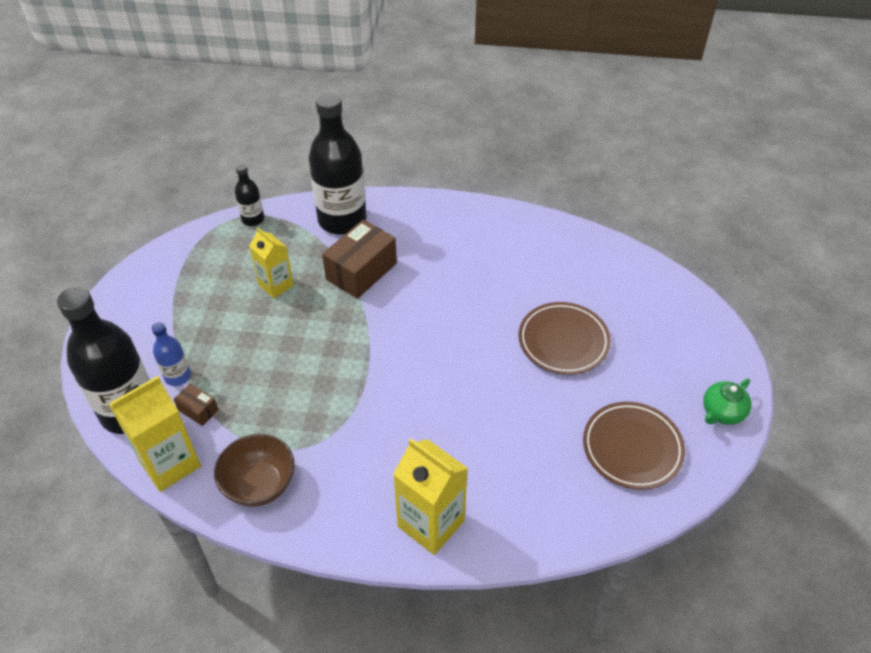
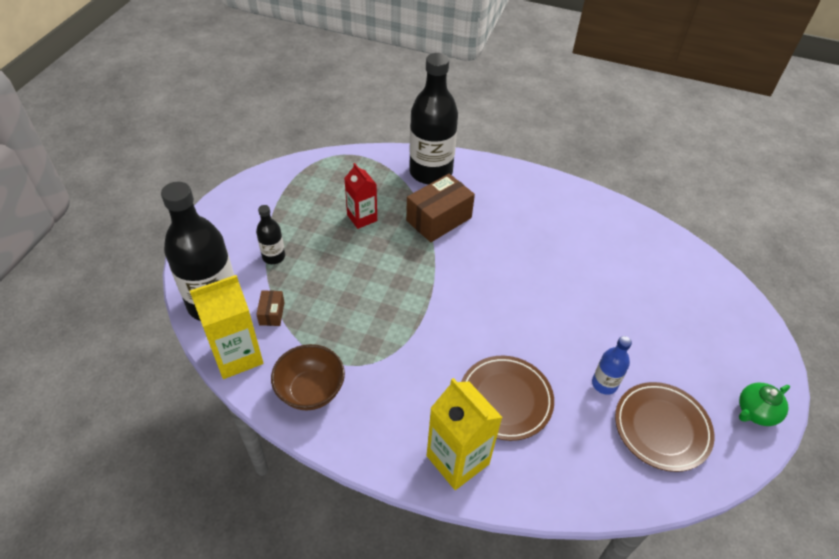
camera: 10 degrees right, 0 degrees up
(177, 376) = (261, 281): blue bottle -> blue bottle (604, 384)
(198, 410) = (272, 313): brown box -> brown box turned 45 degrees clockwise
(253, 219) = (354, 158): black bottle -> black bottle (273, 256)
(276, 285) = (362, 218): yellow carton -> red carton
(563, 341) = (612, 315): brown plate -> brown plate (505, 399)

